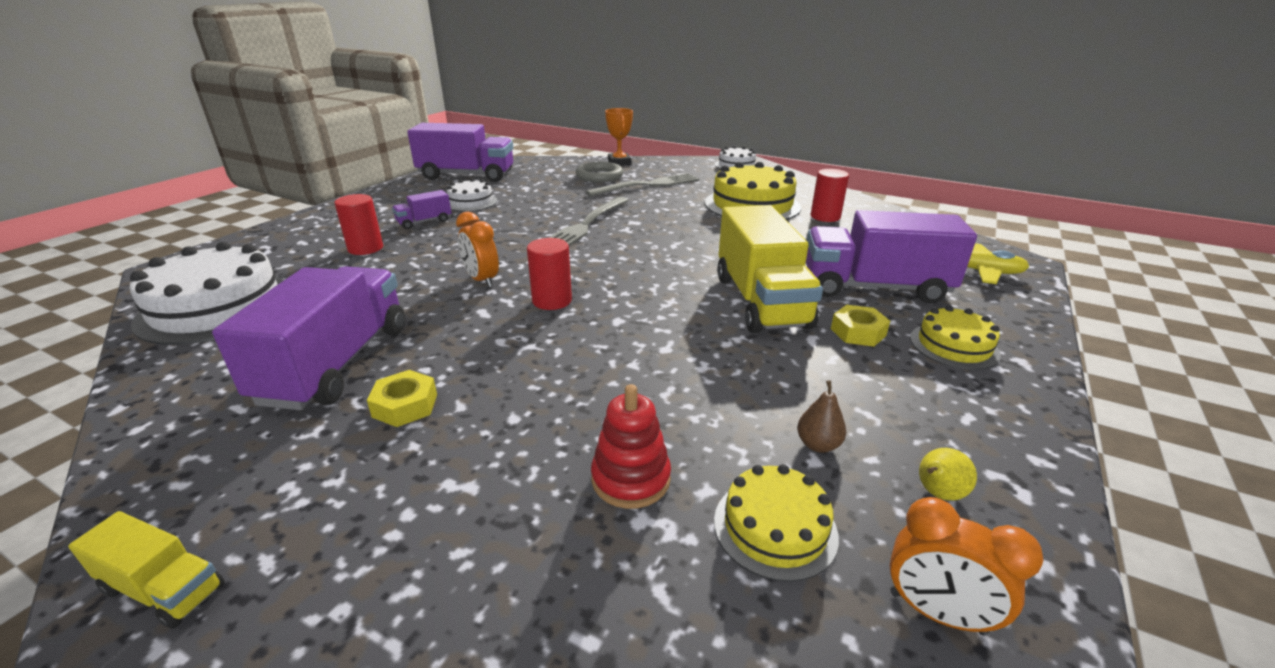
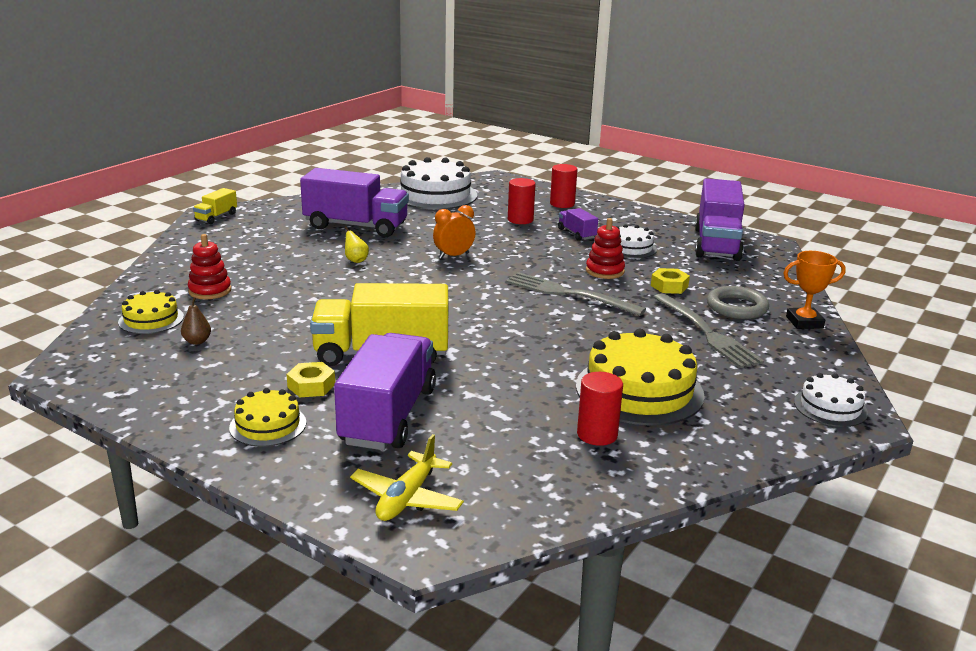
camera: 95 degrees right, 5 degrees down
(405, 405) = (305, 243): yellow nut -> yellow nut (669, 286)
(529, 212) = (605, 271): none -> red stacking toy
(552, 301) = (412, 277): red cylinder -> red cylinder (562, 204)
(936, 613) = (76, 345): orange clock -> none
(937, 493) = (134, 366): yellow pear -> yellow pear (356, 260)

